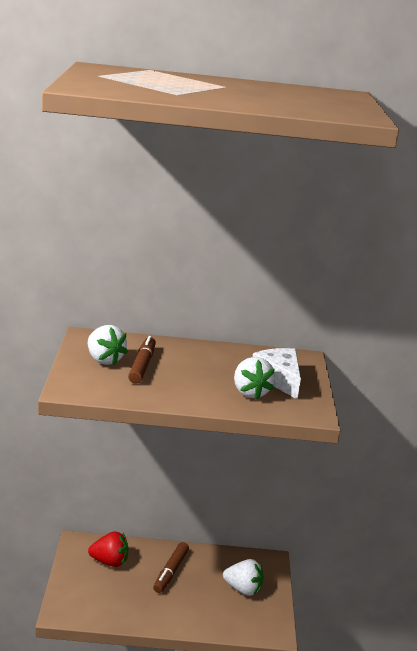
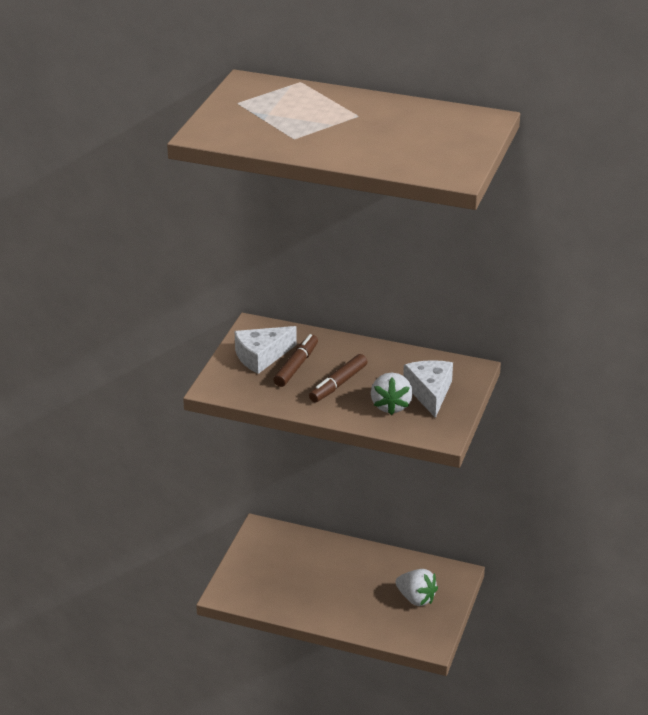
camera: 20 degrees right, 10 degrees up
(104, 360) = (261, 356): white strawberry -> white cheese
(109, 561) = (287, 552): red strawberry -> none
(170, 572) = (346, 571): brown marker -> brown marker (338, 384)

